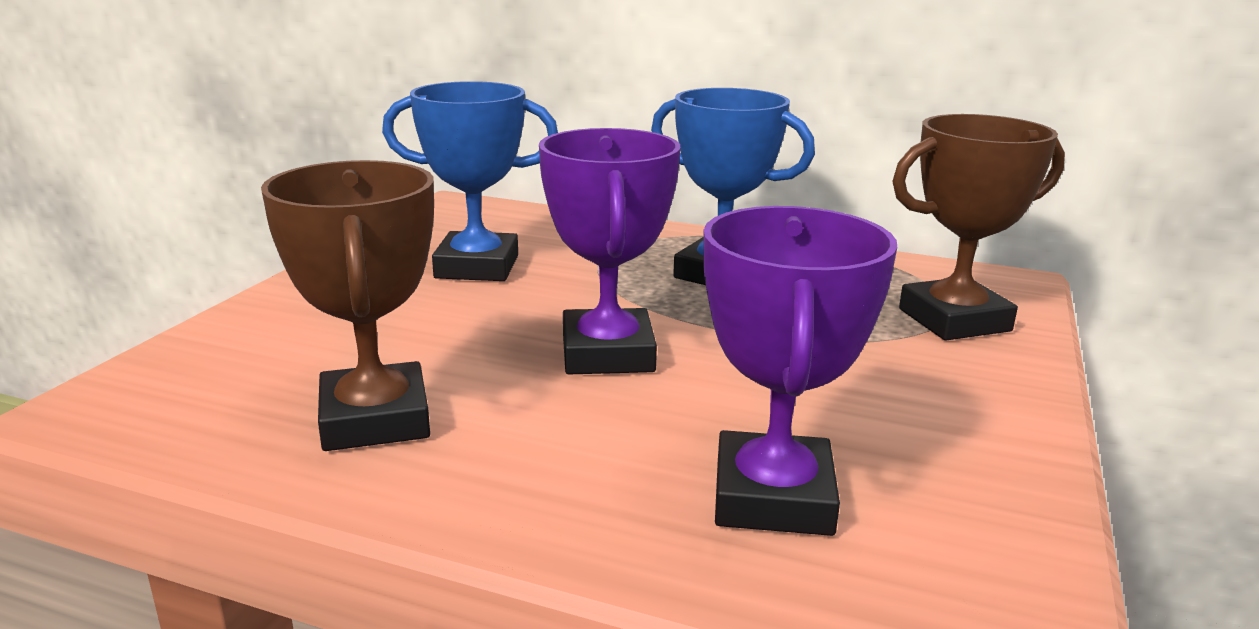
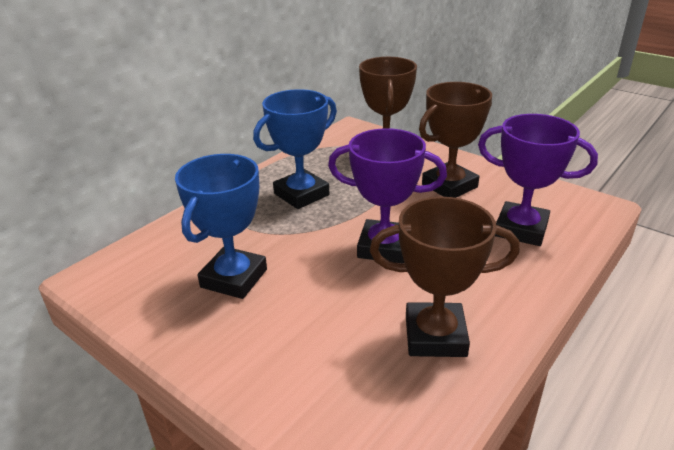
camera: 70 degrees left, 10 degrees up
(884, 397) = (449, 186): none -> brown trophy

